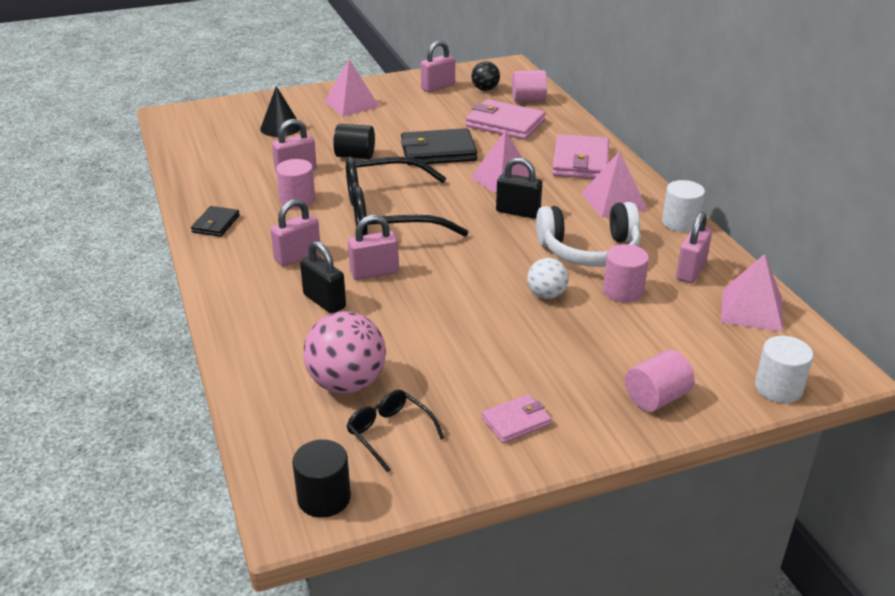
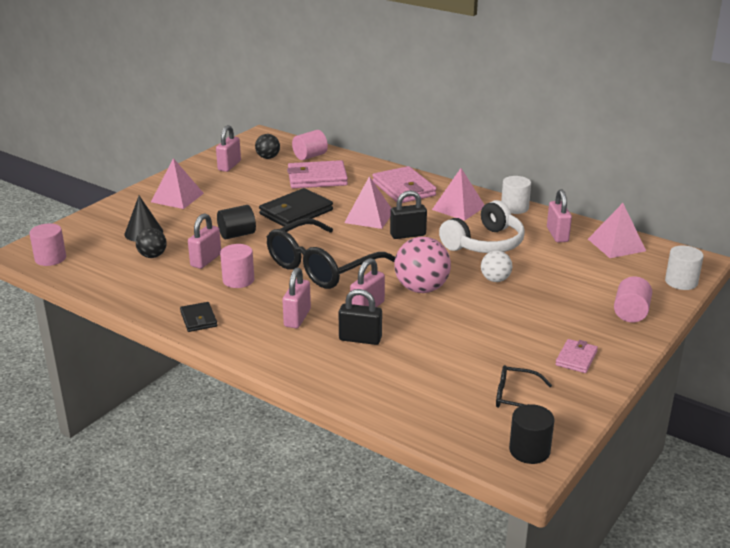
camera: 35 degrees left, 5 degrees down
(259, 151) = (152, 256): none -> black ball
(347, 383) = (448, 381): pink ball -> pink ball (421, 288)
(623, 291) = (535, 260): pink cylinder -> pink cylinder (50, 258)

